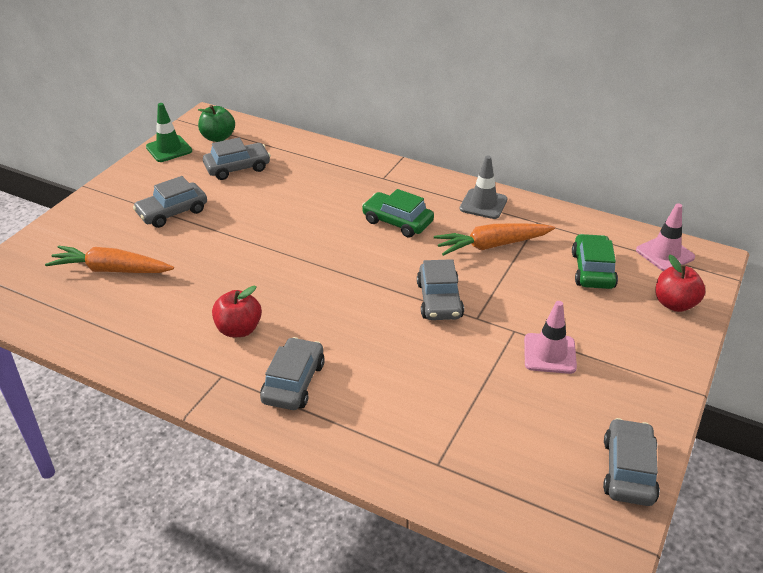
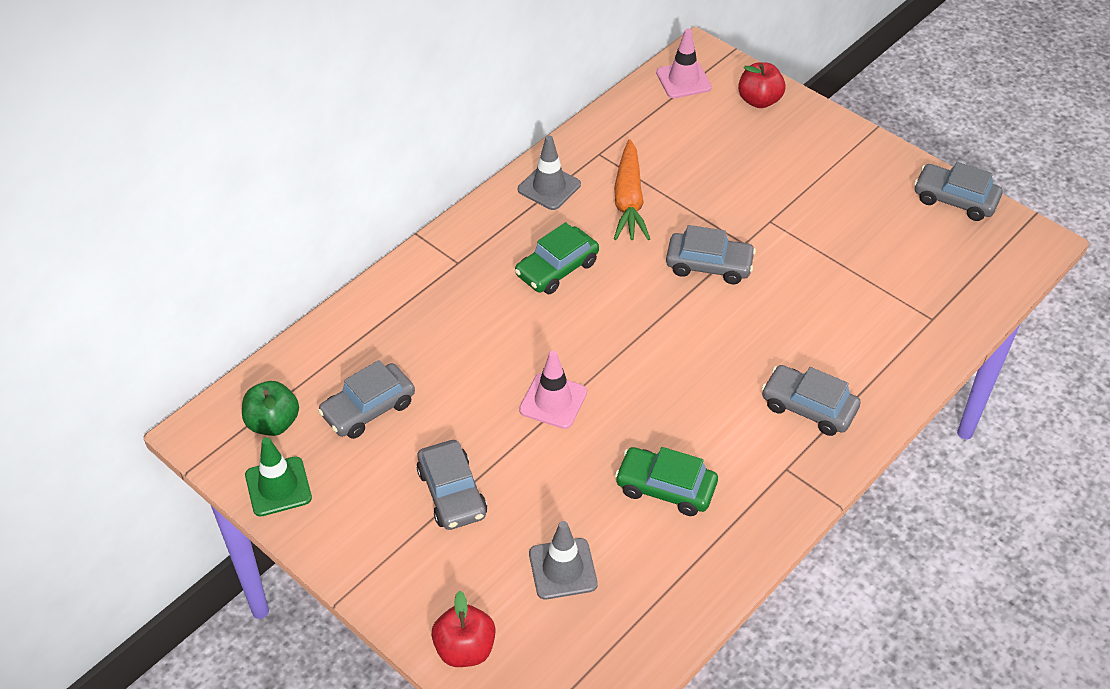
camera: 75 degrees left, 10 degrees up
(111, 270) = (563, 569): orange carrot -> grey traffic cone
(237, 168) = (368, 409): grey car -> grey car turned 120 degrees counterclockwise
(239, 329) = (714, 445): red apple -> red apple (465, 649)
(549, 353) = (808, 205): pink traffic cone -> pink traffic cone (553, 401)
(592, 270) = (693, 138): green car -> green car (665, 488)

